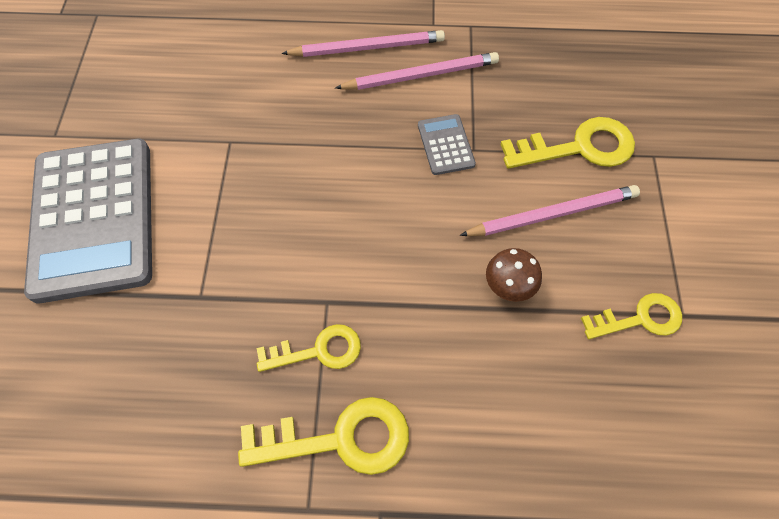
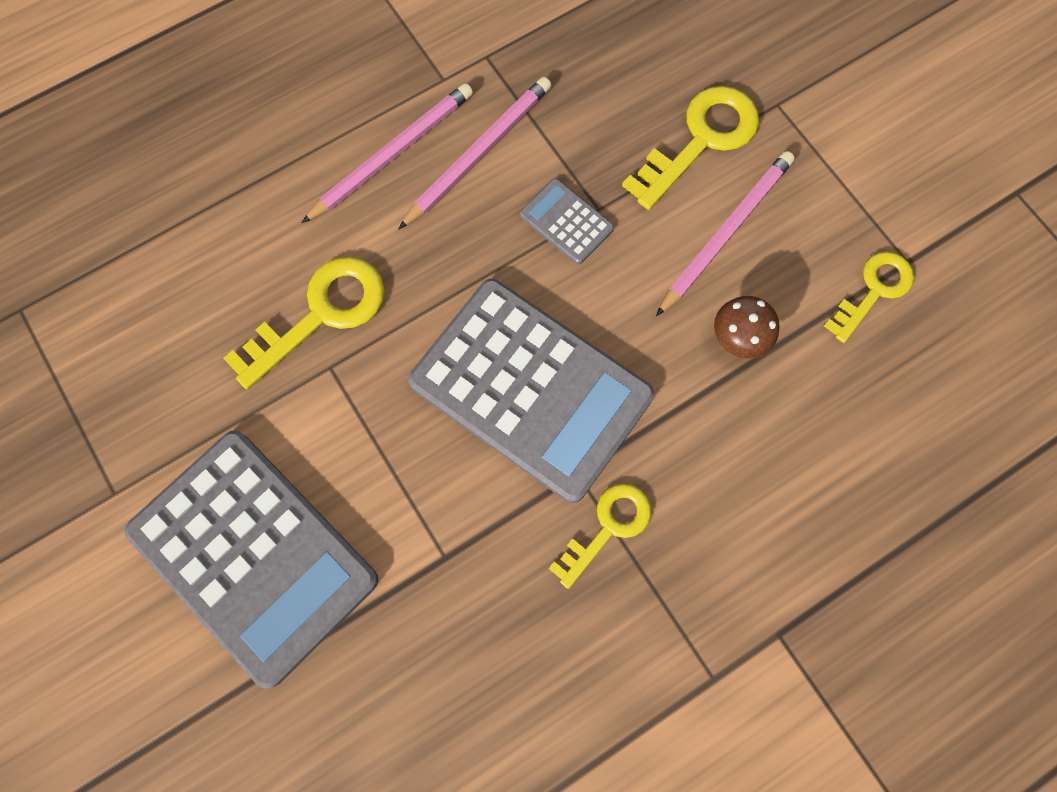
camera: 35 degrees left, 10 degrees up
(340, 230) = (531, 389): none -> grey calculator
(340, 439) = (693, 595): yellow key -> yellow key (320, 314)

